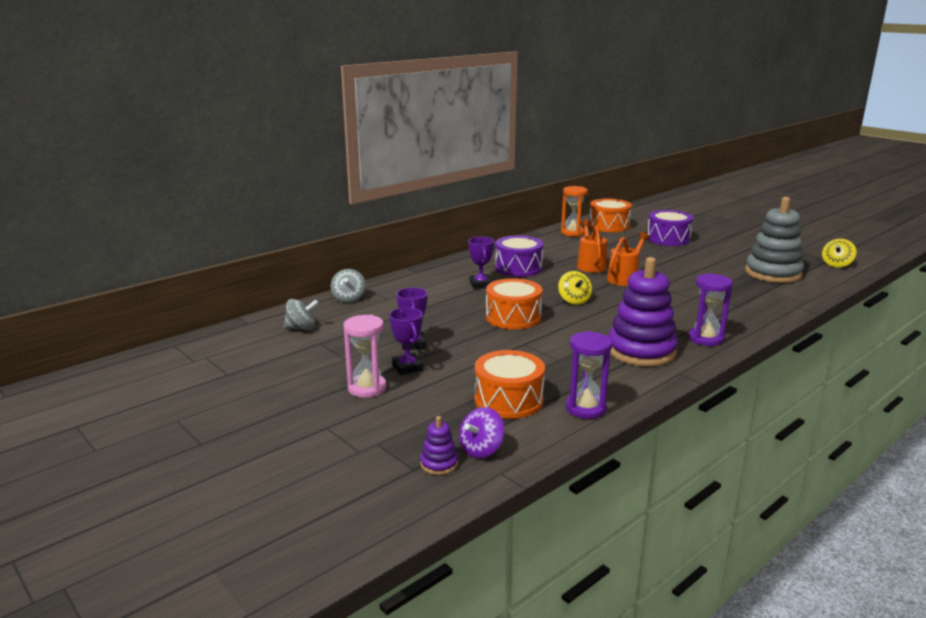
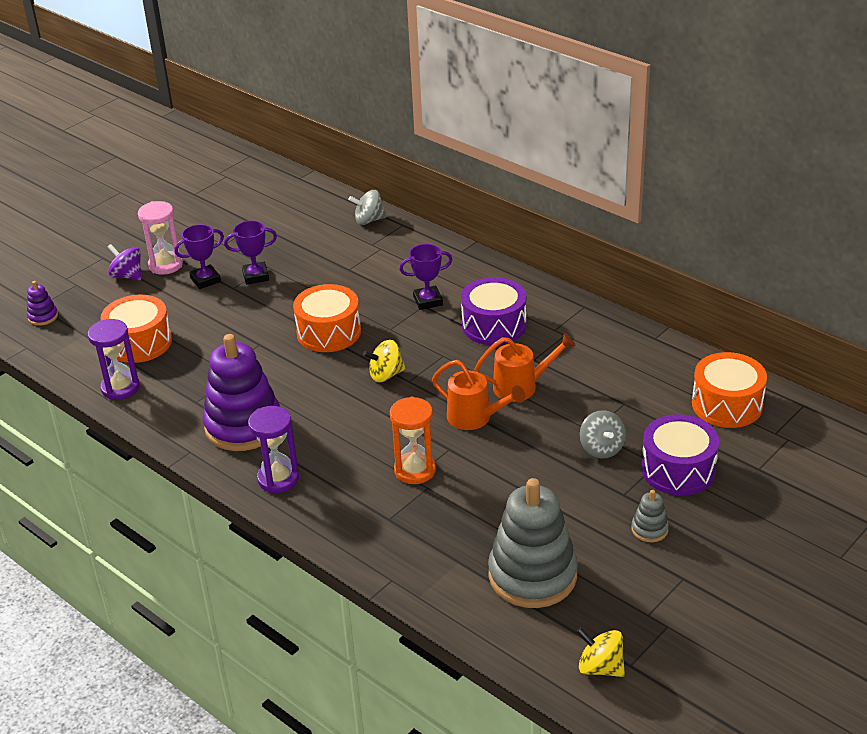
camera: 85 degrees right, 15 degrees up
(301, 328) = (289, 208): grey spinning top -> grey spinning top (601, 448)
(481, 450) = (60, 335): purple spinning top -> purple spinning top (127, 275)
(572, 233) = (670, 367): orange hourglass -> orange hourglass (415, 470)
(721, 248) = (649, 529): none -> grey stacking toy

